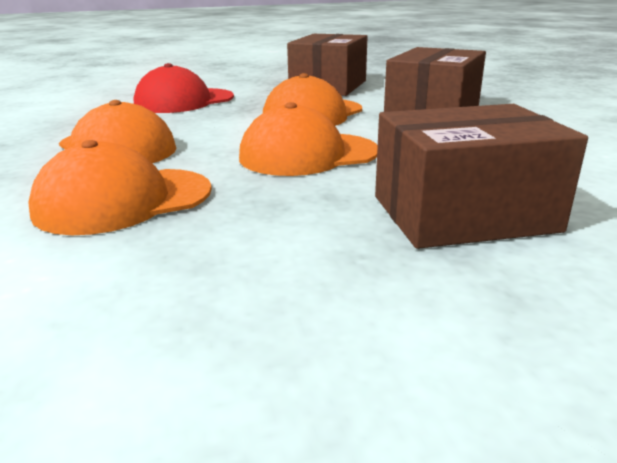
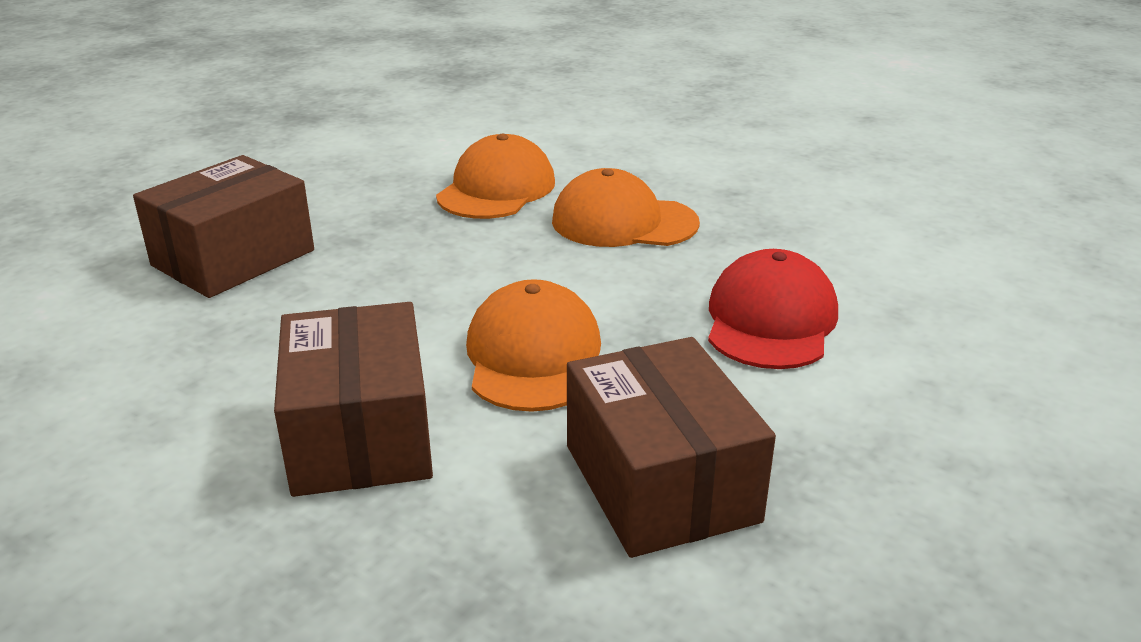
camera: 140 degrees right, 5 degrees up
(308, 154) = (430, 276): orange cap -> none

